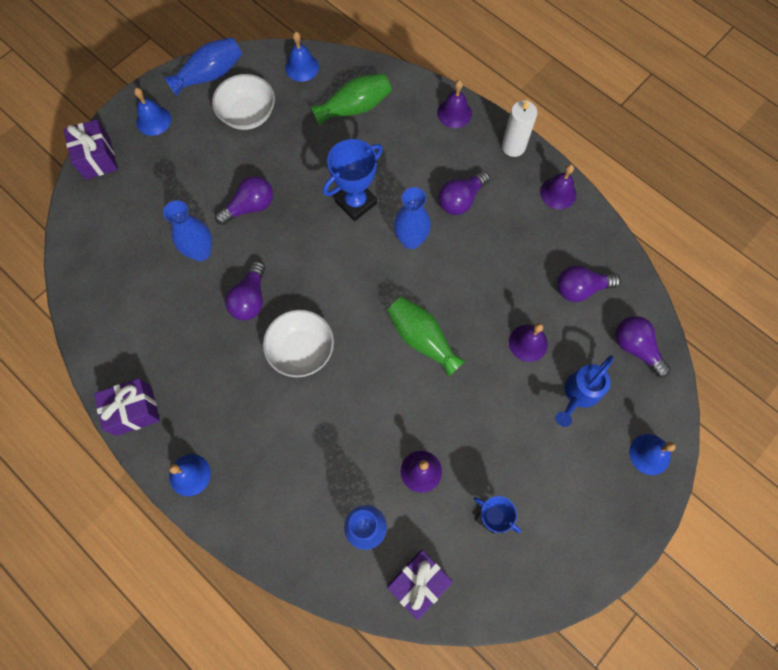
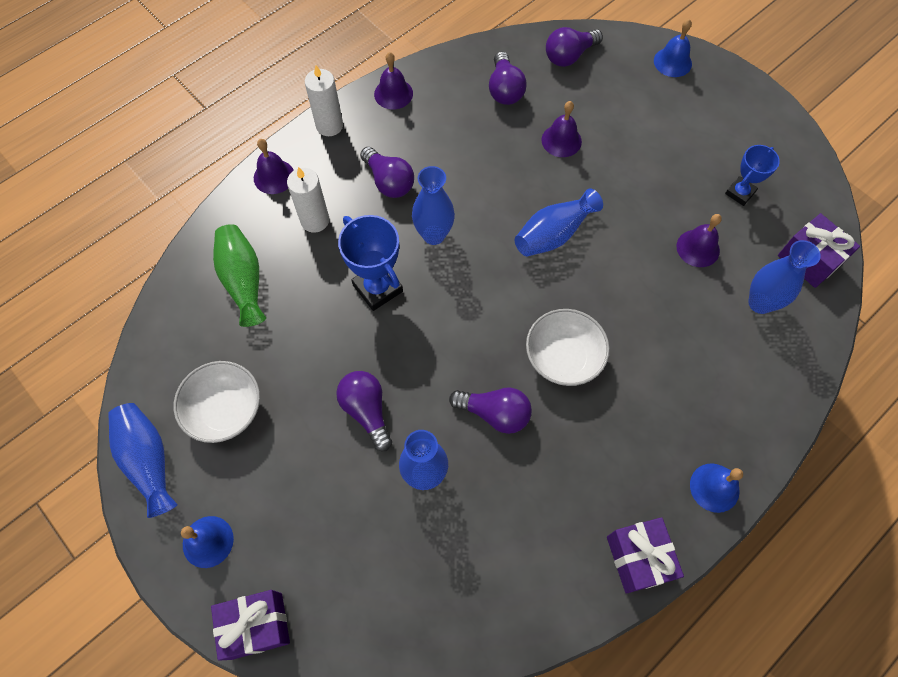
camera: 85 degrees left, 5 degrees down
(302, 67) = (166, 339): blue bell -> none
(415, 149) = (315, 220): none -> white candle
(422, 339) = (554, 234): green vase -> blue vase
(578, 395) = (616, 107): blue watering can -> none

